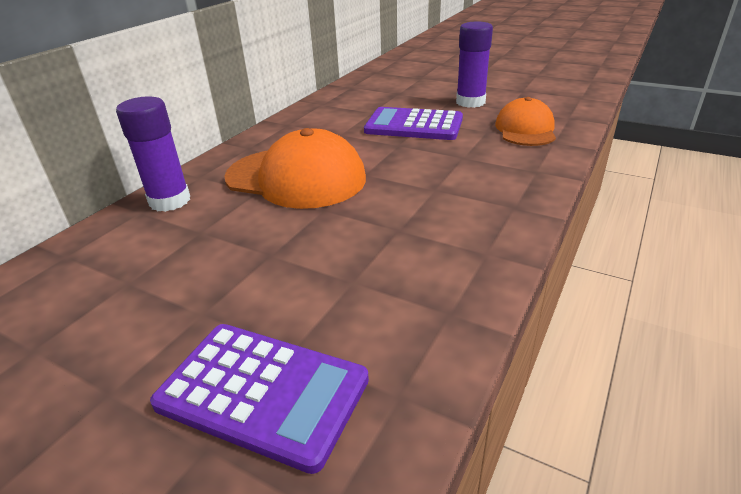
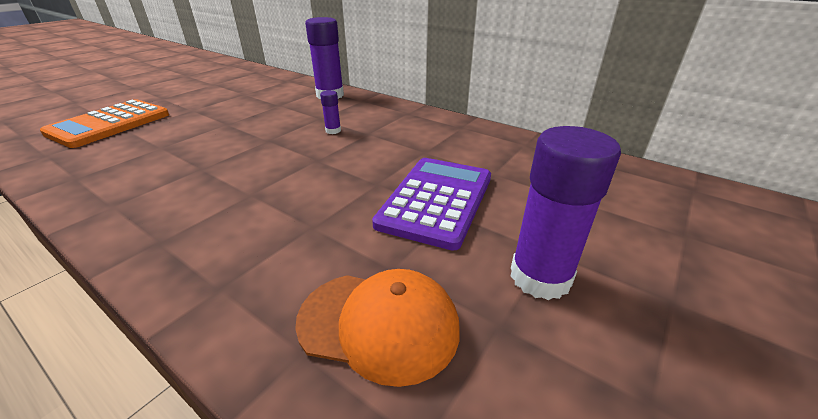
camera: 95 degrees right, 0 degrees up
(262, 392) = (109, 124): purple calculator -> orange calculator
(296, 178) = (333, 131): orange cap -> purple glue stick

